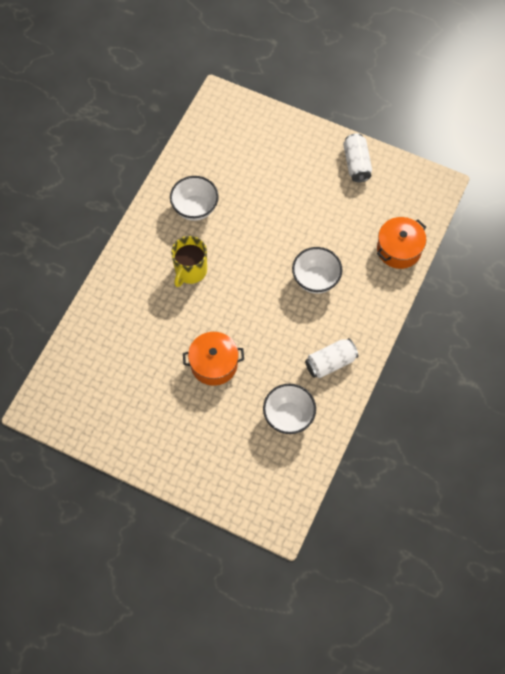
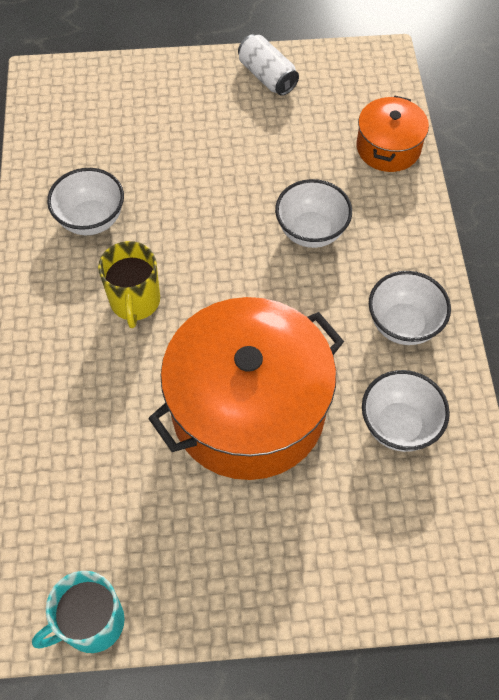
camera: 30 degrees left, 5 degrees down
(72, 428) = (91, 623): none -> turquoise mug
(214, 364) = (248, 409): orange pot -> orange pot, size x2.00
(330, 362) = (403, 325): white can -> white bowl

